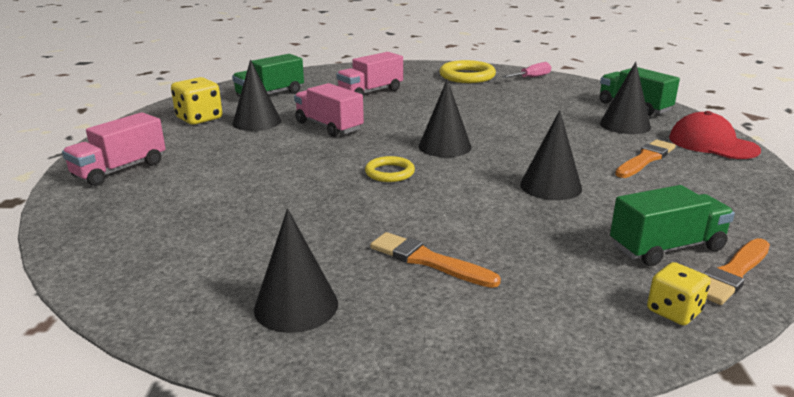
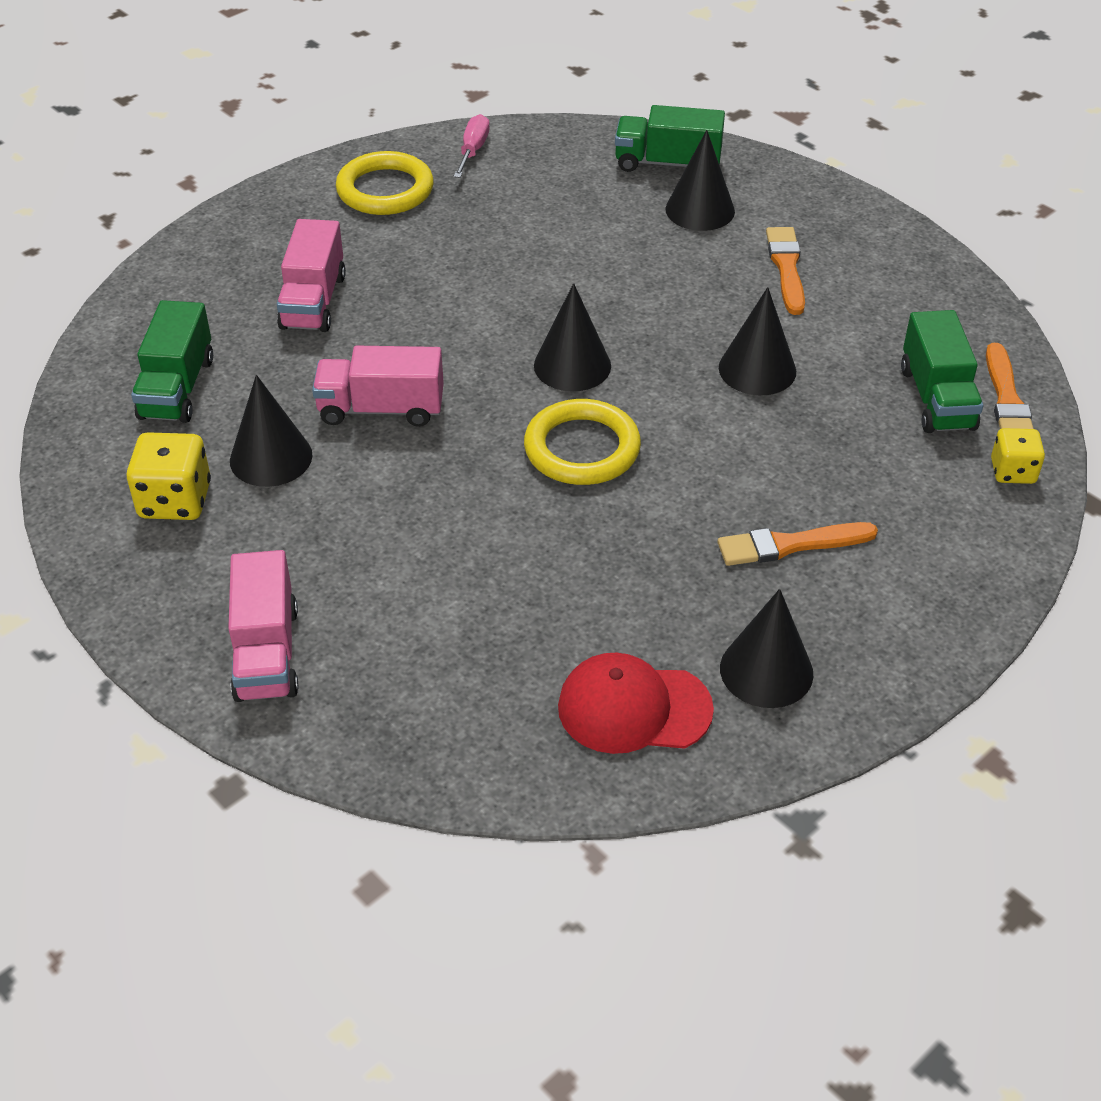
camera: 45 degrees left, 20 degrees up
(389, 173) = (582, 448): yellow ring -> yellow ring, size x1.65
(666, 248) = (936, 398): green truck -> green truck turned 150 degrees clockwise
(712, 144) = (814, 201): red cap -> red cap (634, 708)

